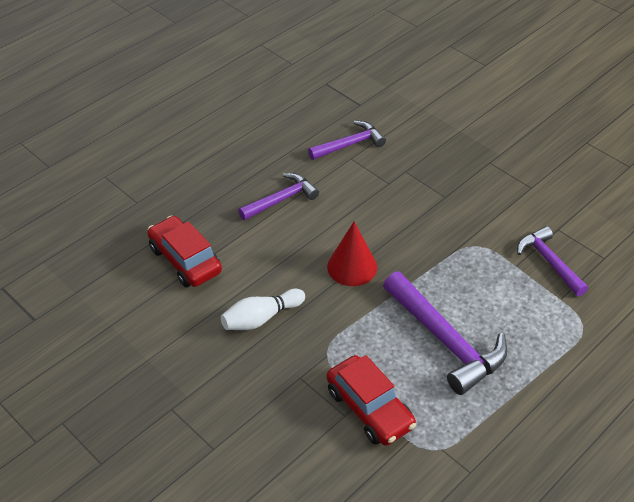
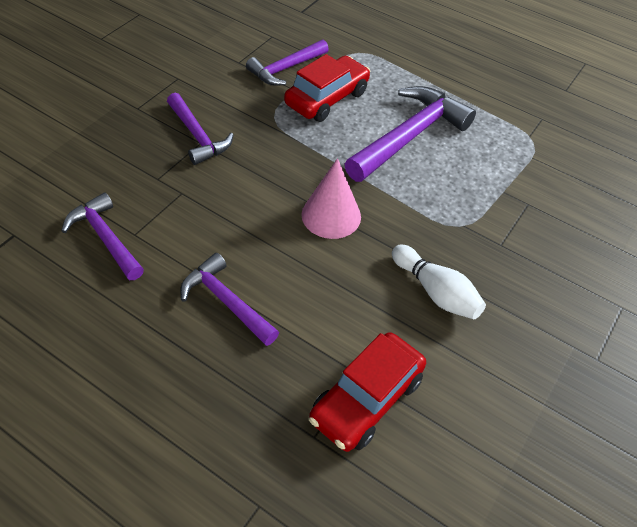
camera: 105 degrees left, 5 degrees up
(352, 267) = (331, 215): red cone -> pink cone
(369, 408) = (512, 186): red car -> red car (326, 98)
(453, 195) = (197, 136): none -> purple hammer

